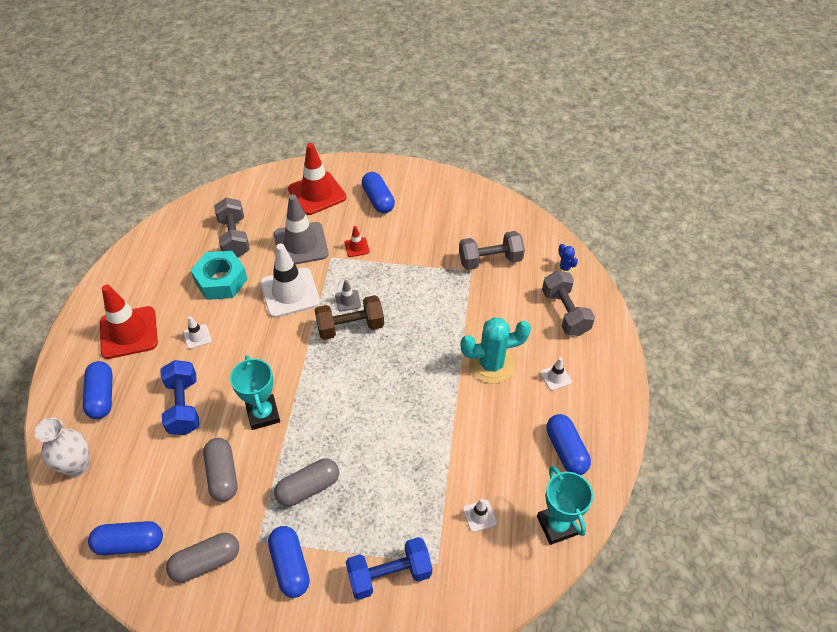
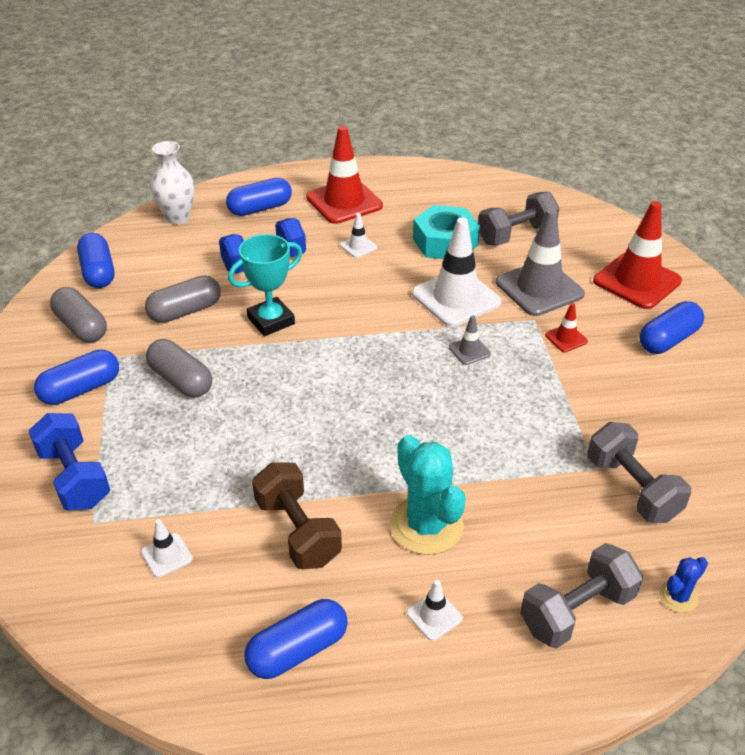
camera: 75 degrees right, 10 degrees down
(350, 327) = (427, 363): brown dumbbell -> brown dumbbell (297, 531)
(557, 525) = (163, 656): turquoise trophy -> none

